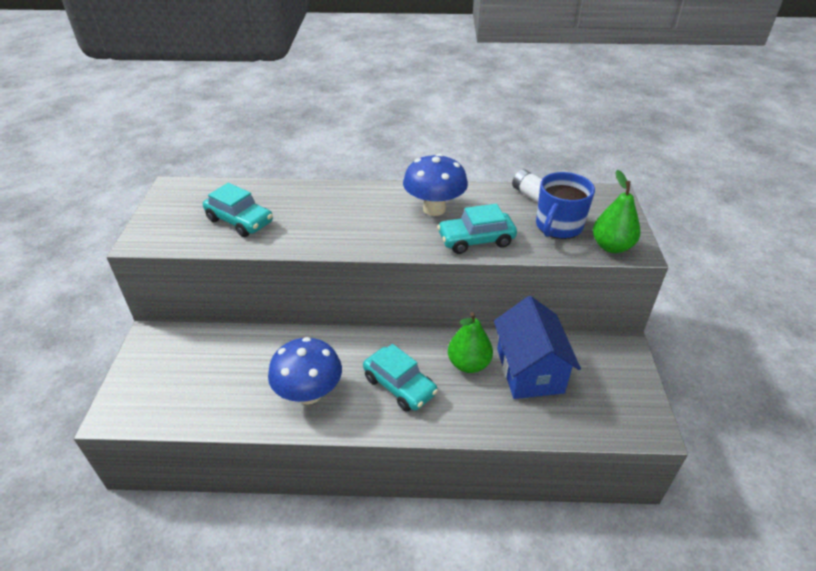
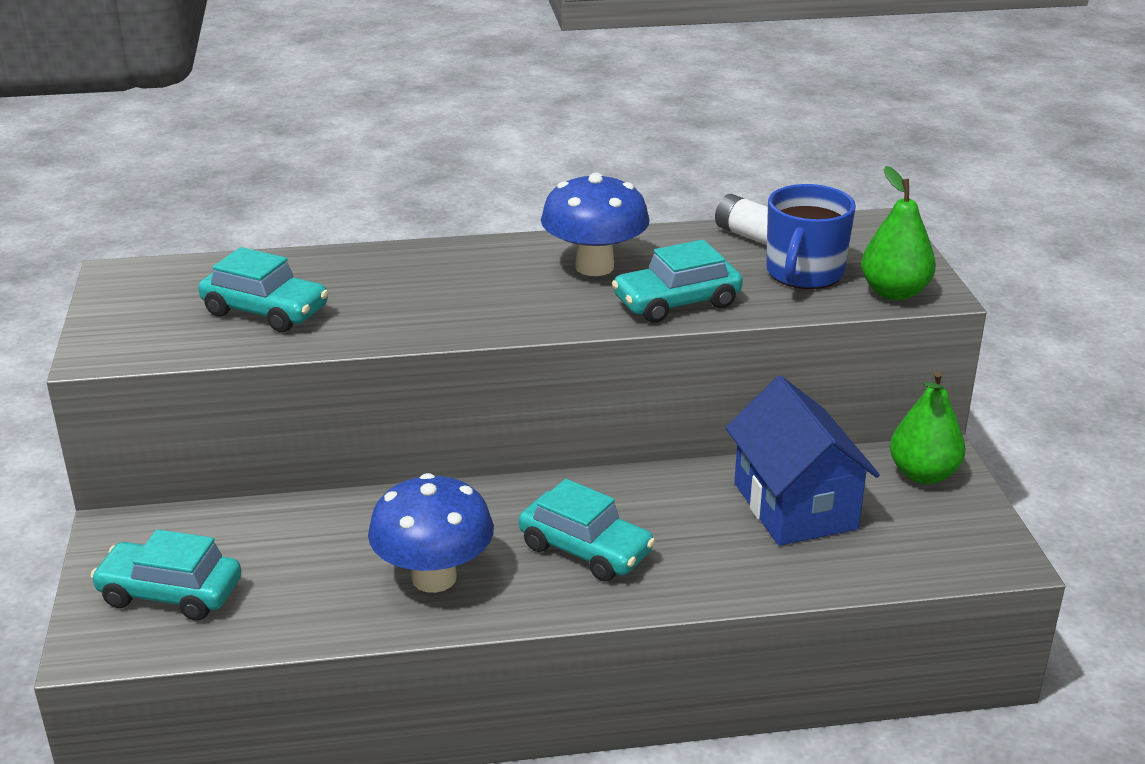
camera: 10 degrees left, 10 degrees down
(164, 384) = (170, 593): none -> turquoise car
(468, 364) = (692, 508): green pear -> green pear (923, 474)

